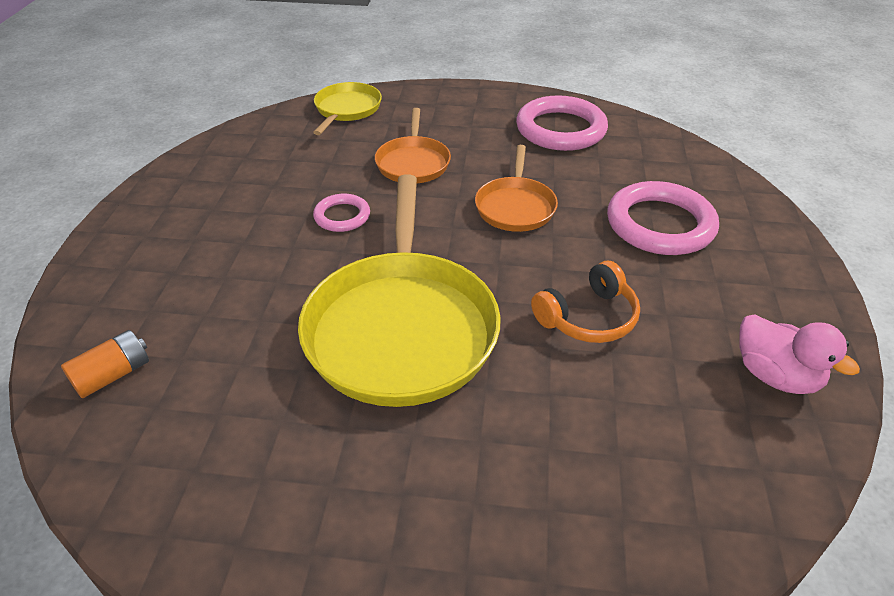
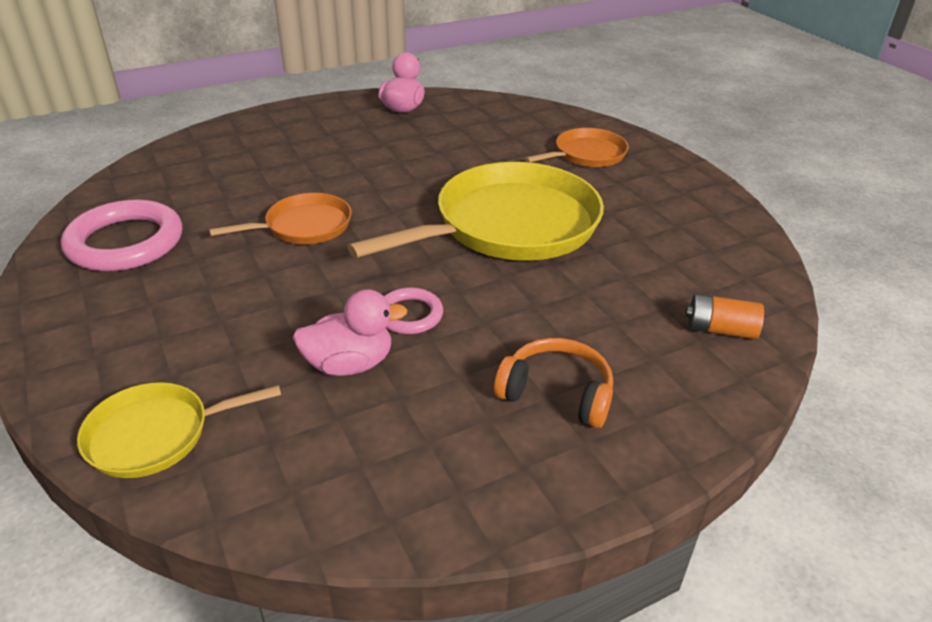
camera: 125 degrees left, 5 degrees down
(324, 176) = (349, 364): none -> pink duck
(413, 163) = (269, 312): orange pan -> orange pan (586, 154)
(588, 317) = (416, 165): orange headphones -> orange headphones (557, 393)
(660, 224) = (275, 162): pink ring -> none

